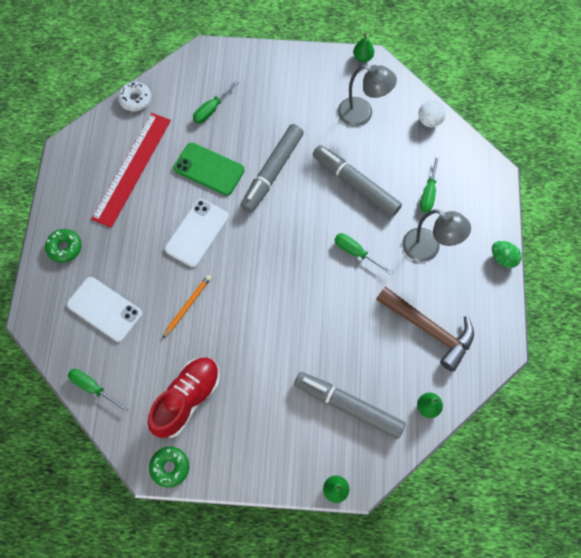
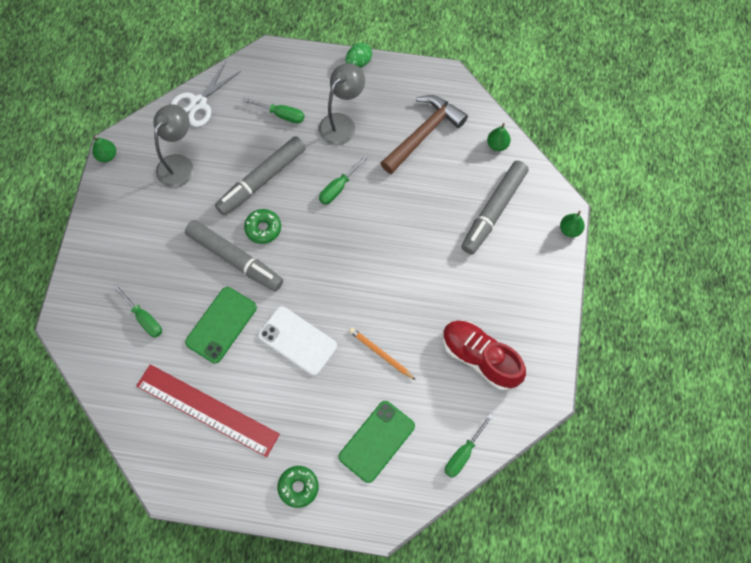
camera: 85 degrees left, 0 degrees up
(105, 309) = (376, 441): white phone -> green phone
(135, 99) = (113, 404): white donut -> none
(170, 467) = (547, 377): green donut -> green donut (263, 228)
(429, 121) = (198, 103): white ball -> white scissors

